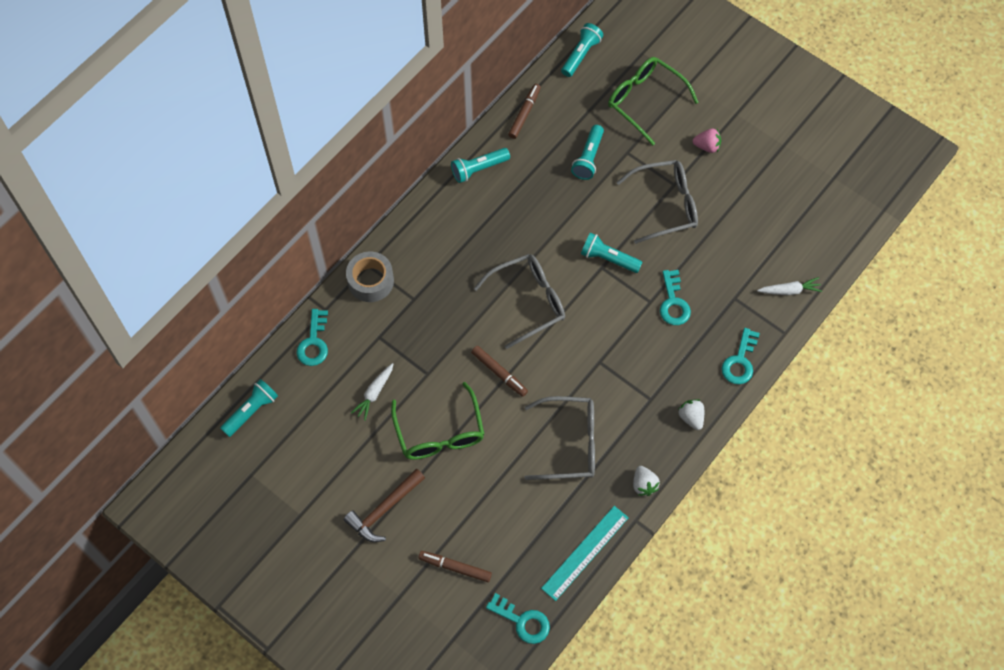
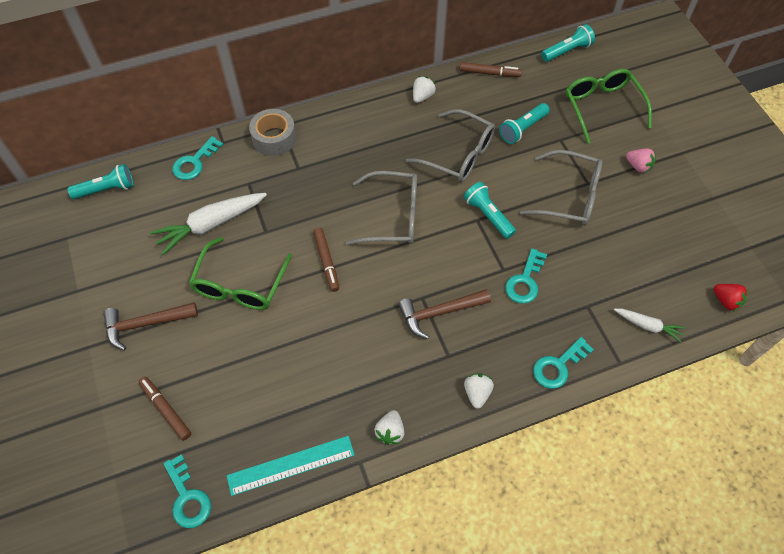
camera: 30 degrees right, 5 degrees down
(374, 393) = (211, 225): white carrot -> white carrot, size x1.81
(478, 169) = (422, 96): turquoise flashlight -> white strawberry
(524, 114) = (489, 73): brown marker -> brown marker turned 45 degrees clockwise
(569, 443) = (346, 355): grey glasses -> grey glasses (458, 154)
(621, 367) = (439, 313): none -> brown hammer
(837, 237) = (726, 301): none -> red strawberry

